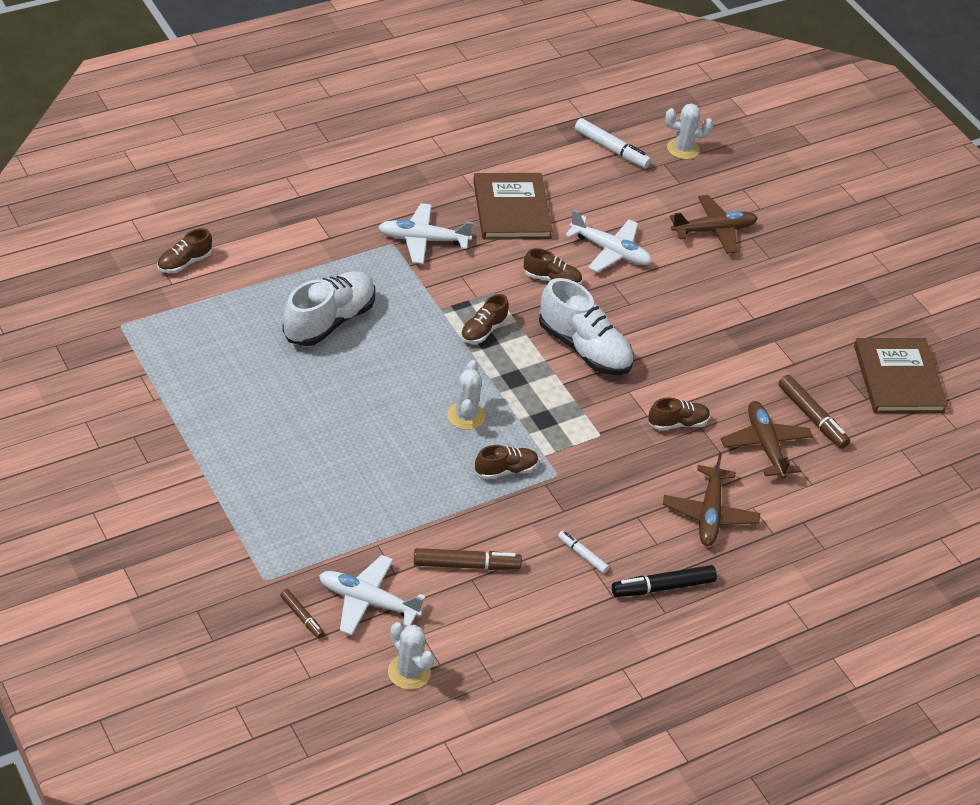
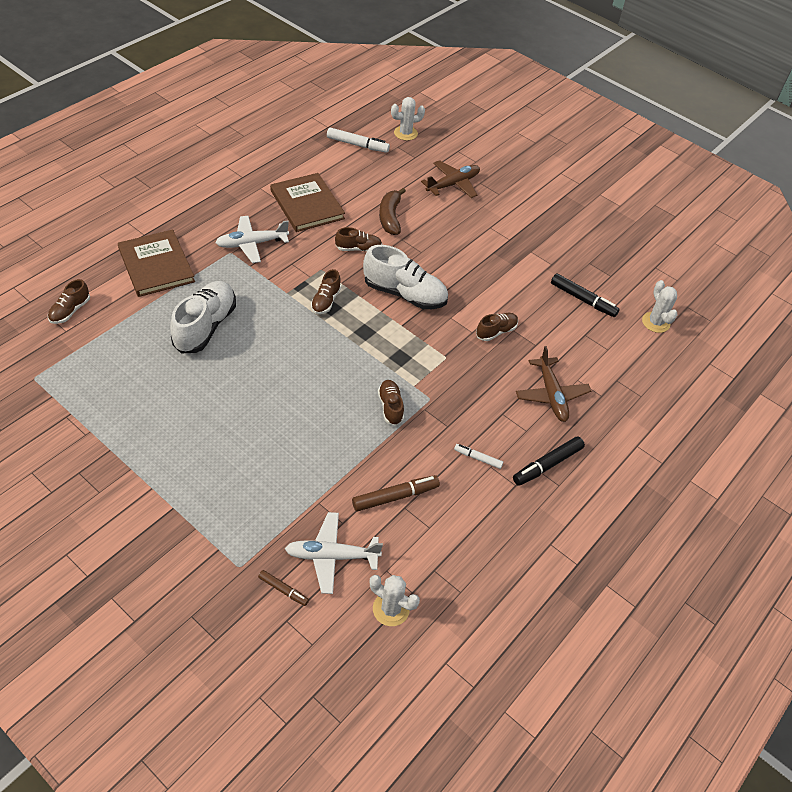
camera: 20 degrees left, 5 degrees up
(466, 416) = (342, 372): white cactus -> white cactus (655, 322)
(506, 470) = (390, 407): brown shoe -> brown shoe turned 60 degrees counterclockwise
(610, 251) = (390, 217): white plane -> brown banana
(765, 445) = (563, 330): brown plane -> none
(812, 417) = (583, 300): brown marker -> black marker
(898, 379) = (623, 256): brown book -> brown book (156, 265)

